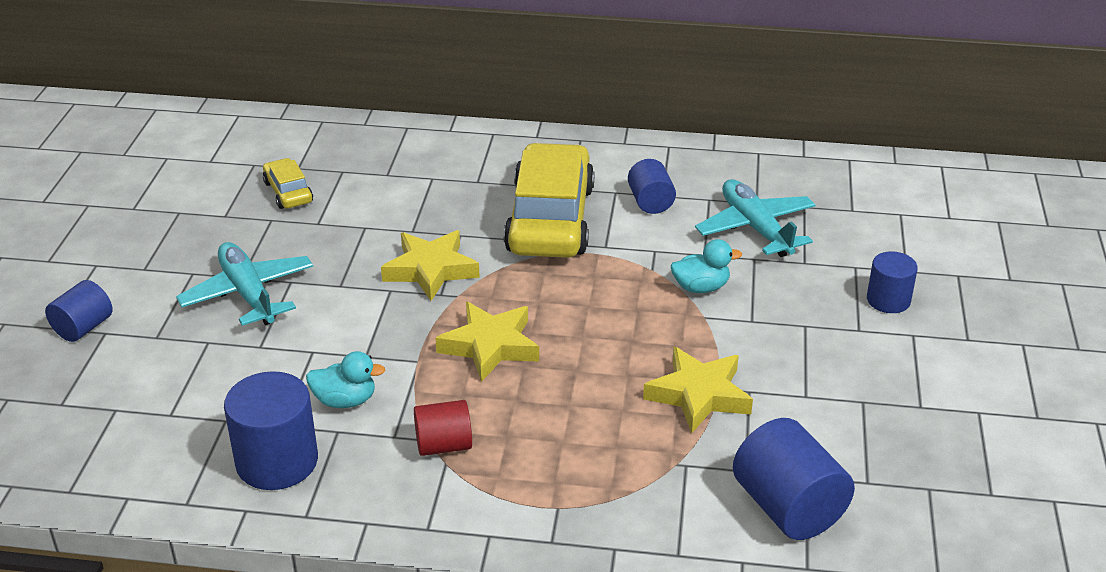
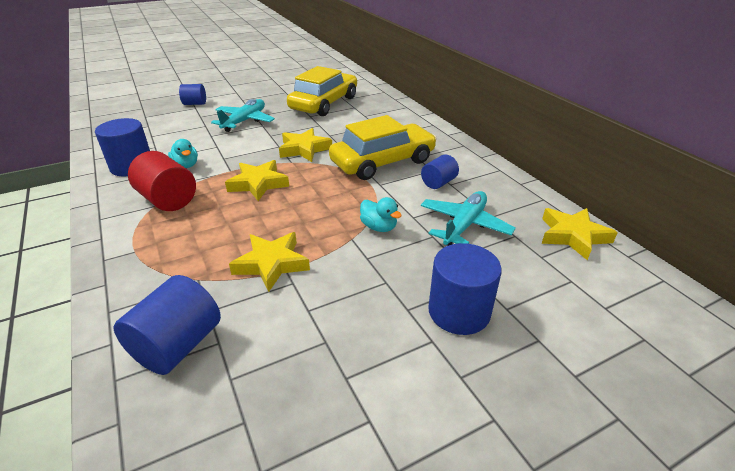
camera: 55 degrees right, 0 degrees up
(288, 192) = (324, 103): yellow car -> yellow car, size x2.19
(443, 445) = (168, 200): red cylinder -> red cylinder, size x1.64
(838, 173) = (573, 236): none -> yellow star
(888, 300) = (459, 312): blue cylinder -> blue cylinder, size x1.64

